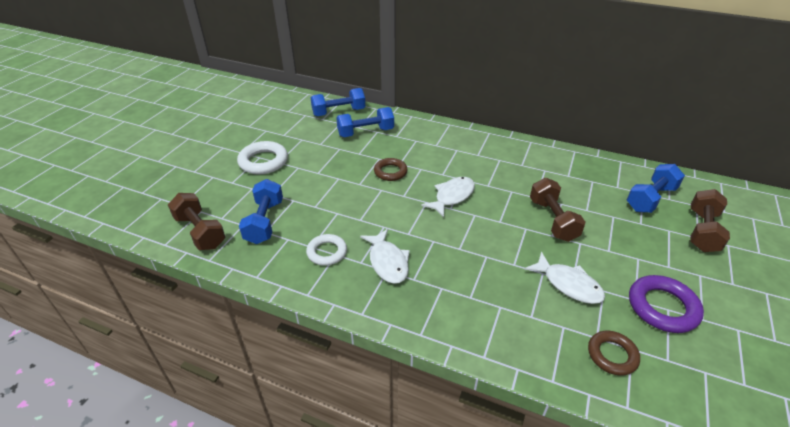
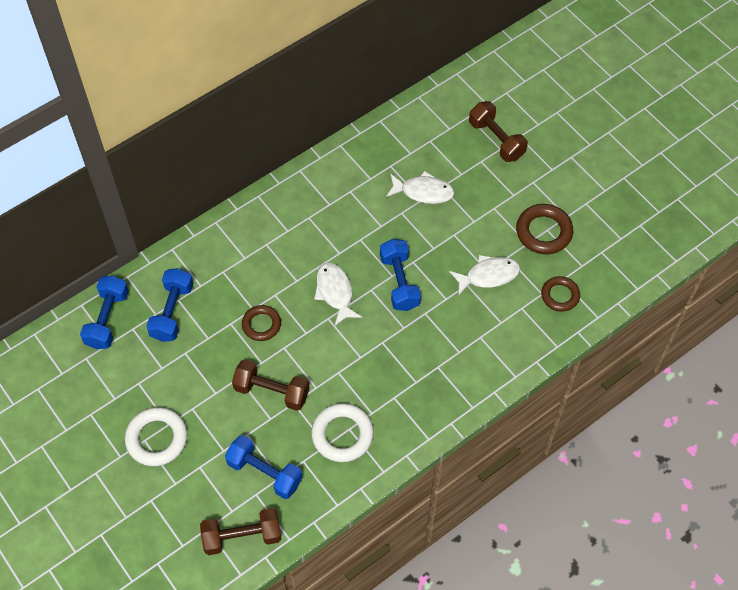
camera: 60 degrees left, 20 degrees up
(327, 252) = (342, 435): white ring -> white ring, size x1.51
(387, 262) = (385, 392): white fish -> white fish (423, 192)
(552, 220) = (417, 234): brown dumbbell -> brown dumbbell (272, 391)
(650, 199) = (440, 142): blue dumbbell -> blue dumbbell (399, 282)
(662, 307) = (543, 232): purple ring -> brown ring

